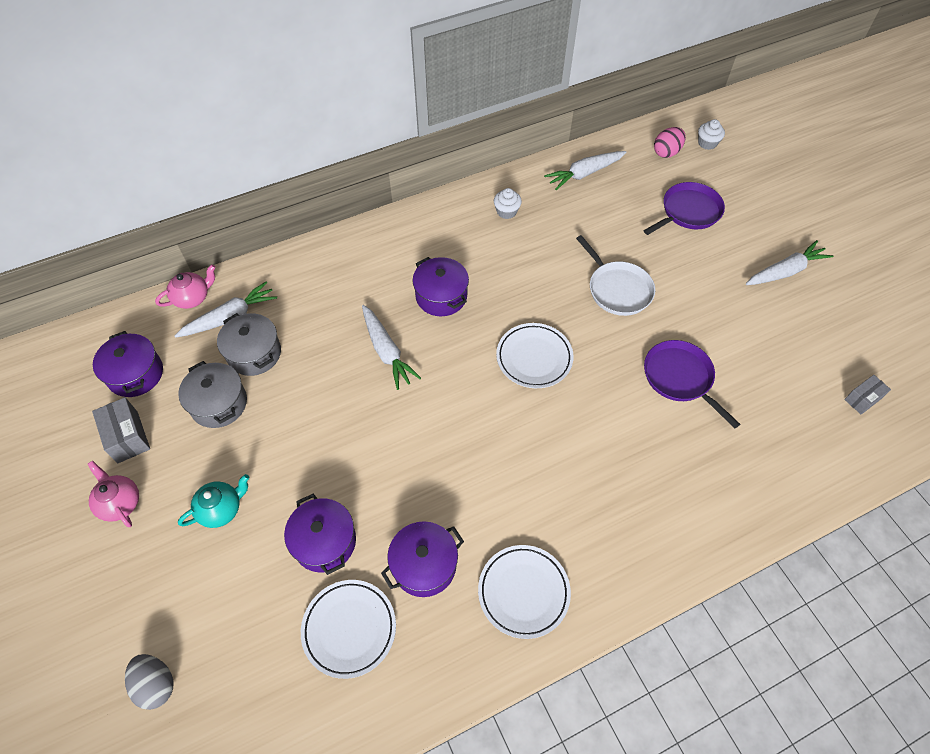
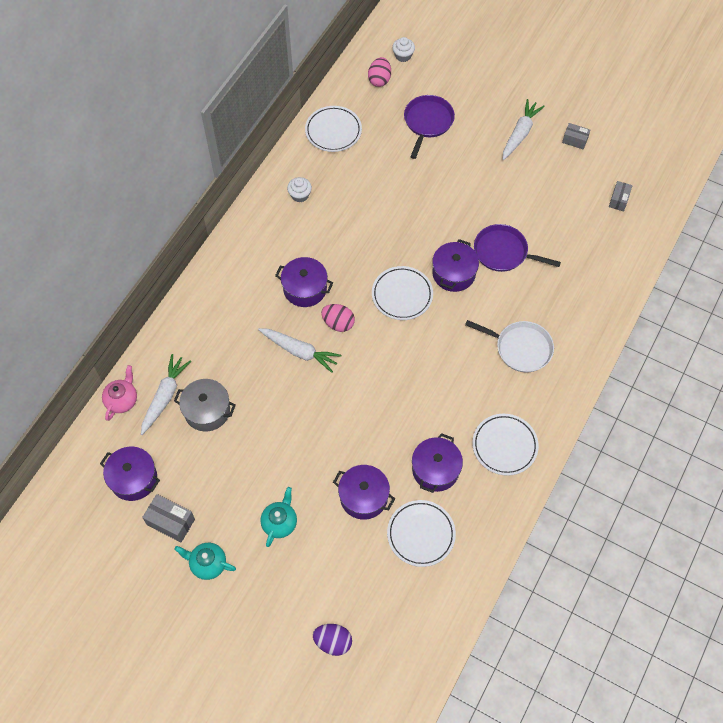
camera: 35 degrees left, 5 degrees up
(120, 503) = (208, 564): pink teapot -> turquoise teapot
(156, 684) = (333, 642): grey egg -> purple egg
(219, 403) = (214, 460): grey pot -> none
(446, 347) = (338, 323): none -> pink egg
(584, 174) = (333, 131): white carrot -> white plate
(607, 368) = (453, 273): none -> purple pot
(617, 289) = (421, 212): white pan -> white pan (520, 348)
(847, 309) = (575, 140): none -> grey box

